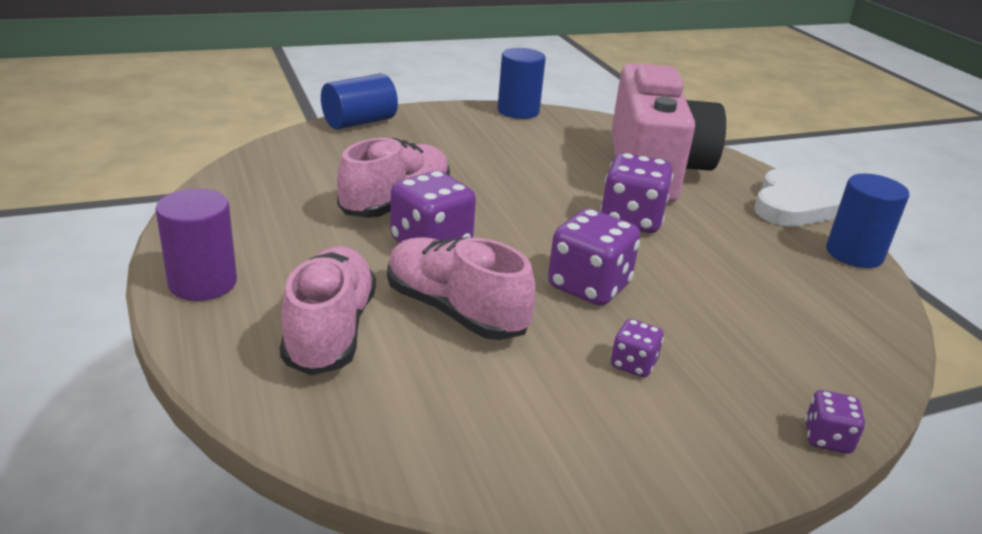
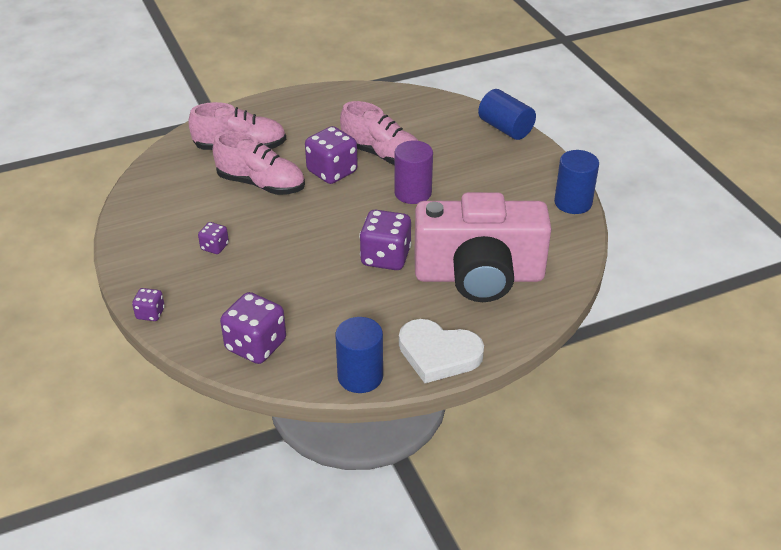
camera: 90 degrees right, 10 degrees up
(203, 283) = (279, 106): purple cylinder -> purple cylinder (413, 193)
(455, 311) = (261, 184): pink shoe -> pink shoe turned 75 degrees clockwise
(589, 286) = (292, 233): purple dice -> purple dice (256, 345)

